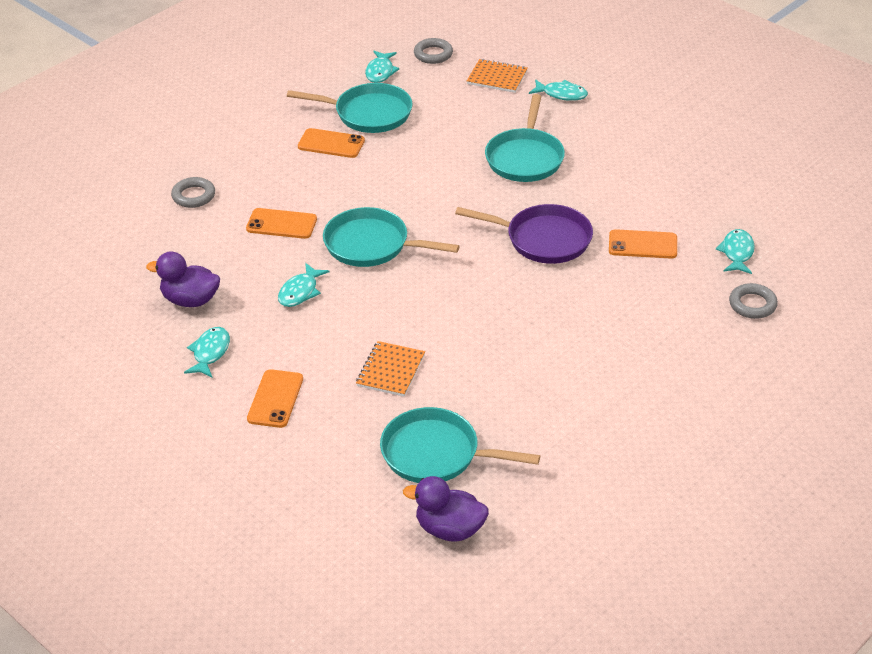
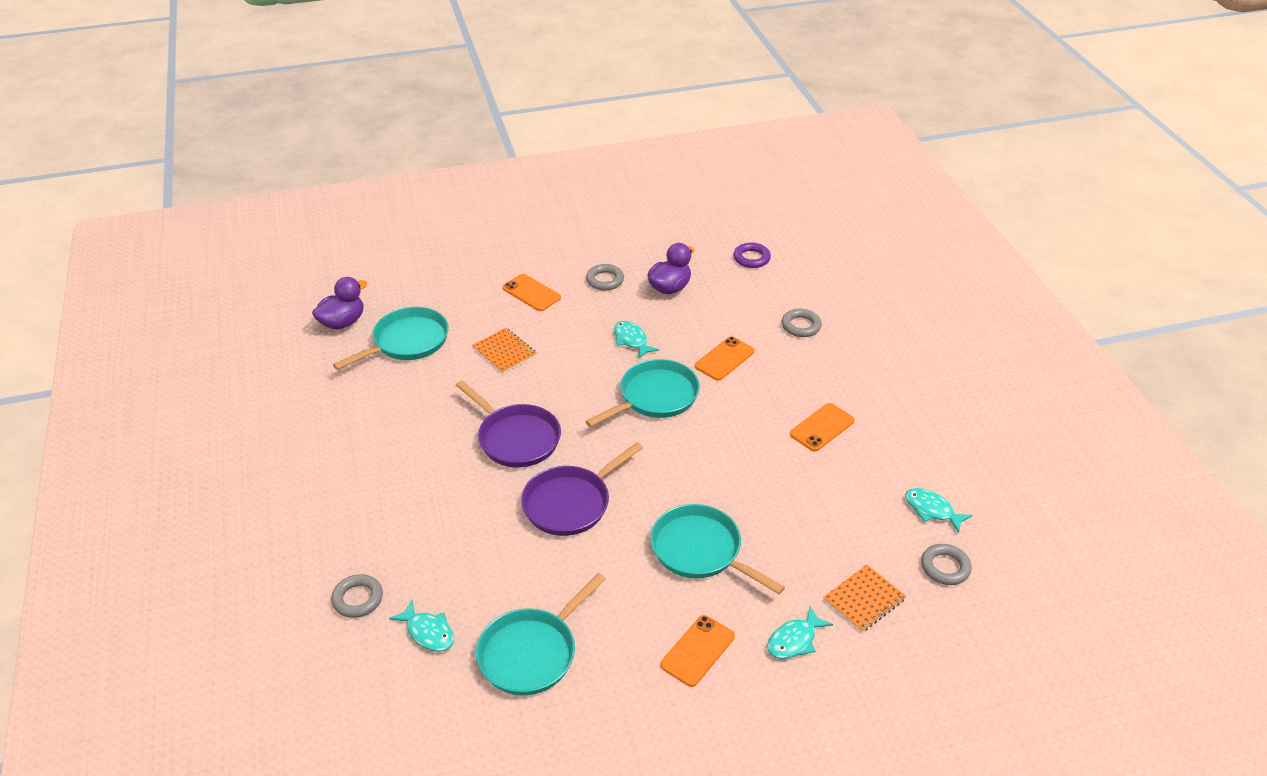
camera: 120 degrees right, 0 degrees up
(94, 263) = (751, 258): none -> purple ring
(210, 353) = (605, 280): turquoise fish -> grey ring
(368, 114) = (857, 471): turquoise pan -> turquoise pan (531, 652)
(501, 304) = (516, 438): none -> purple pan
(642, 245) = (503, 567): orange phone -> orange phone (697, 651)

